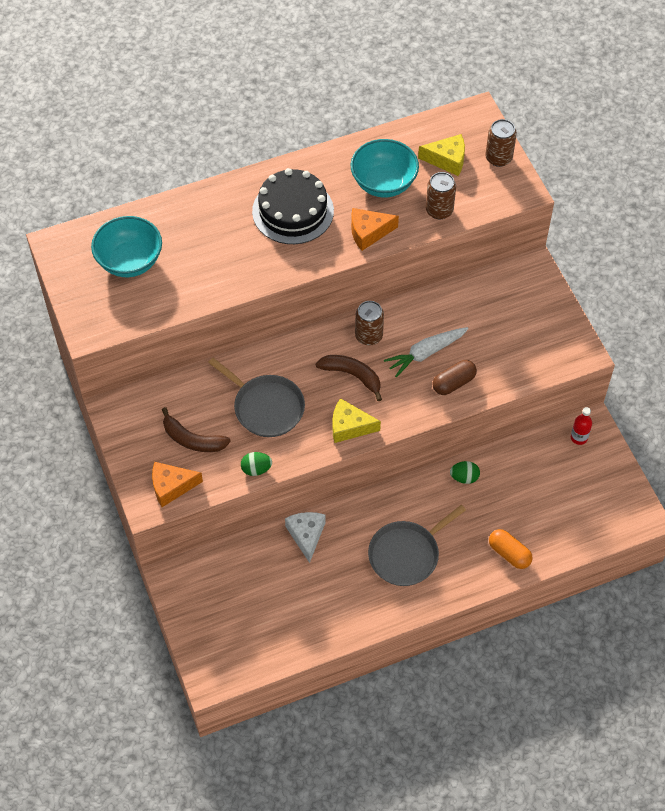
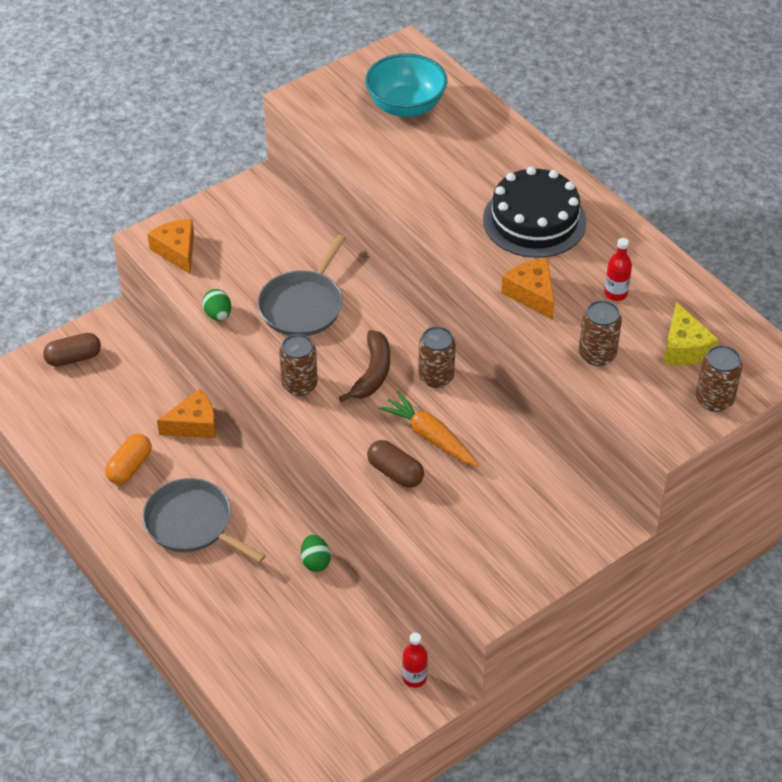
camera: 75 degrees right, 10 degrees down
(192, 439) = (241, 254): brown banana -> none
(203, 615) = (73, 358): none -> brown capsule
(306, 535) = (194, 424): white cheese -> orange cheese
(349, 426) = (299, 384): yellow cheese -> brown can
(383, 183) = (615, 293): turquoise bowl -> red bottle
(425, 353) = (430, 437): white carrot -> orange carrot
(509, 553) = (218, 629): orange capsule -> orange capsule (130, 467)

